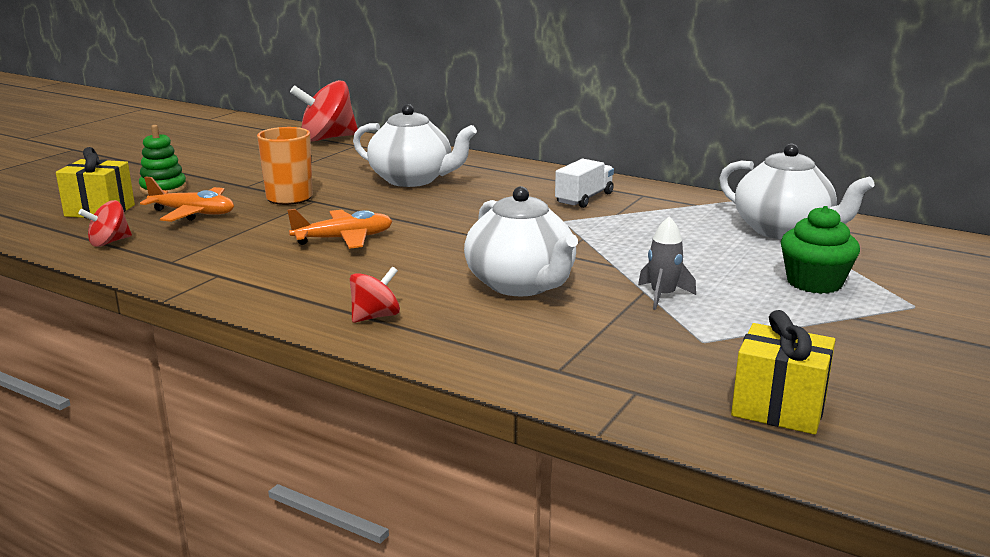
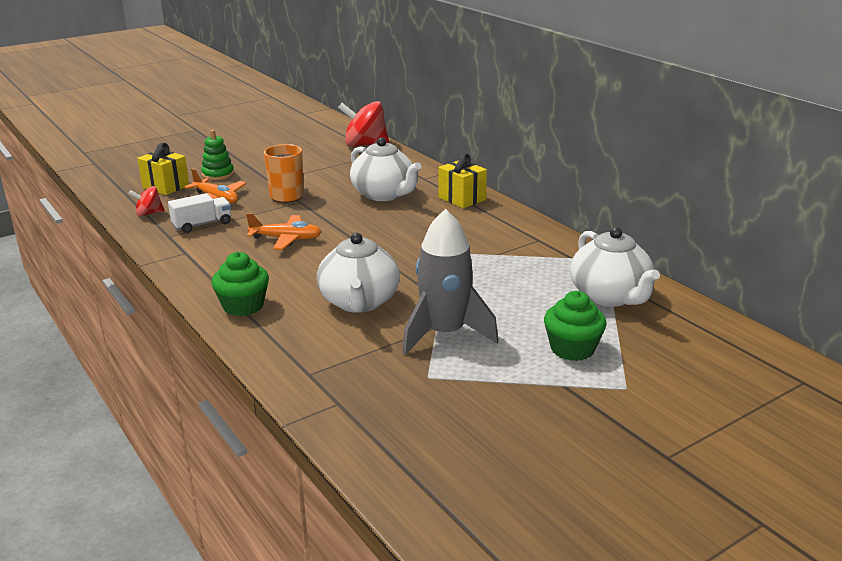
camera: 25 degrees right, 5 degrees up
(375, 316) = (243, 306): red spinning top -> green cupcake
(584, 198) = (489, 235): white truck -> white truck (202, 224)
(663, 296) = (444, 334): grey rocket -> grey rocket, size x2.09
(778, 408) = (415, 441): yellow gift -> yellow gift (462, 198)

